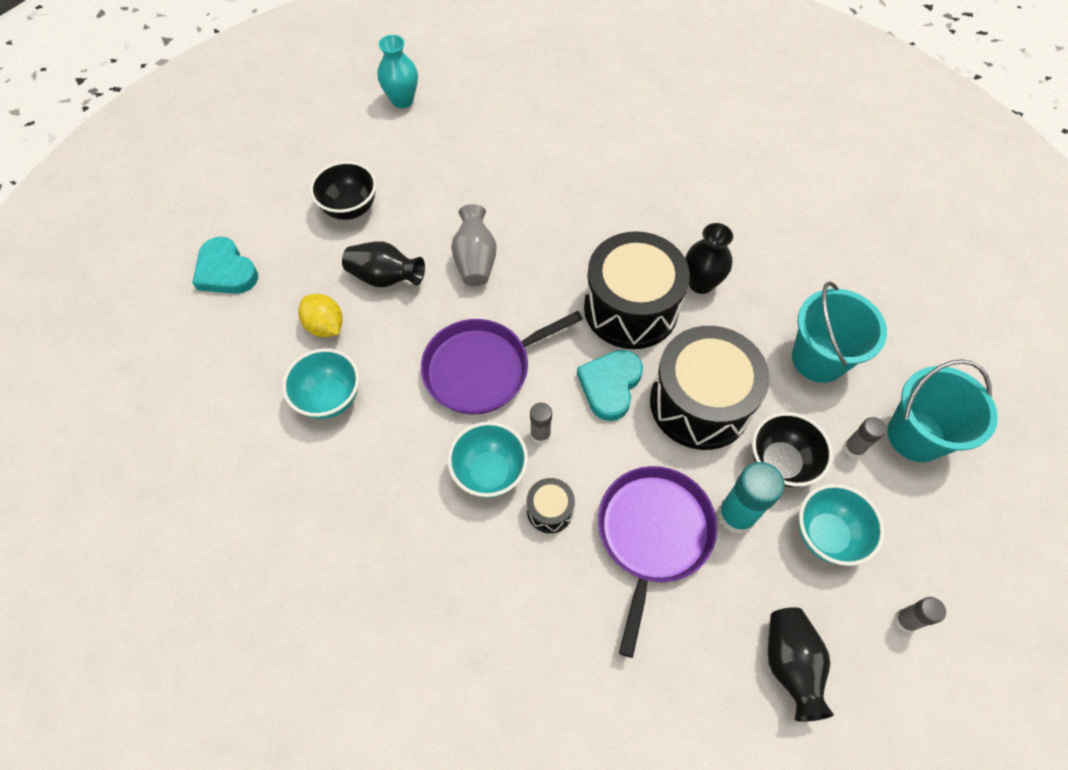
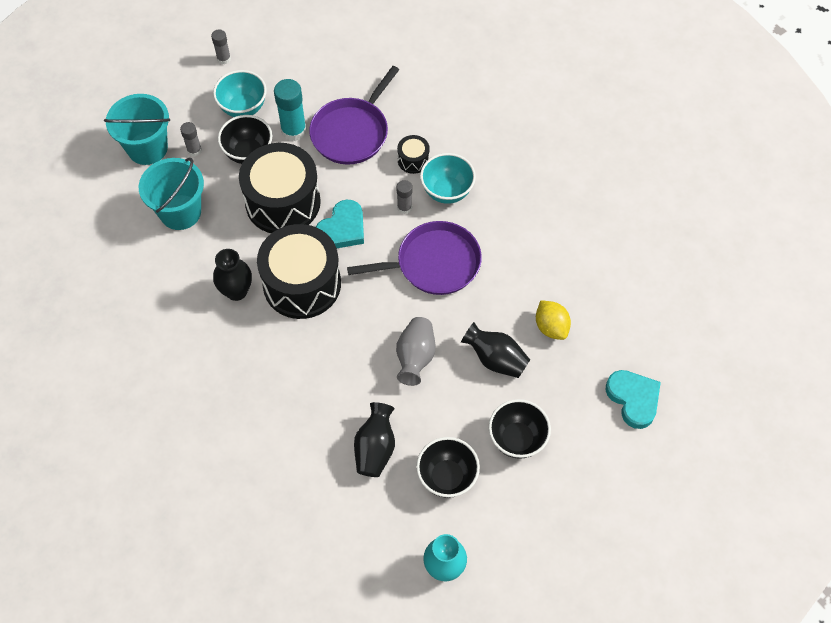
camera: 165 degrees left, 0 degrees up
(330, 398) = (553, 267): turquoise bowl -> none
(415, 164) = (447, 477): none -> black bowl
(790, 664) = (302, 55): black vase -> black vase (375, 448)

